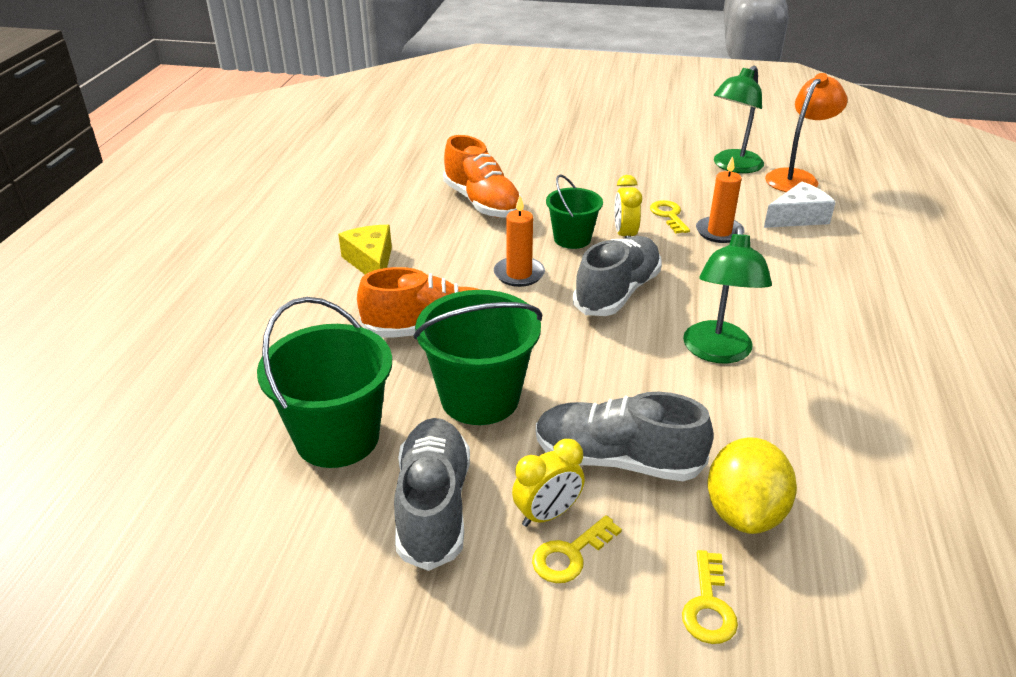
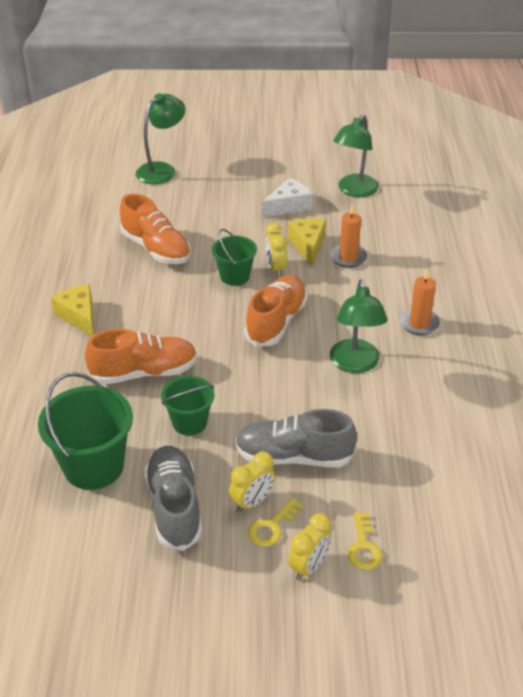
camera: 10 degrees left, 5 degrees up
(480, 398) = (189, 422): green bucket -> green bucket, size x0.61
(507, 130) = (162, 170): none -> green lamp
(519, 274) = (198, 314): orange candle -> orange candle (419, 323)
(617, 292) = (276, 322): grey shoe -> orange shoe
(619, 624) = (309, 566): none -> yellow clock
(669, 215) = (308, 245): yellow key -> yellow cheese
(744, 512) = (381, 482): yellow lemon -> none
(797, 178) = (405, 197): orange lamp -> none
(798, 217) = (407, 237): white cheese -> white cheese (288, 206)

